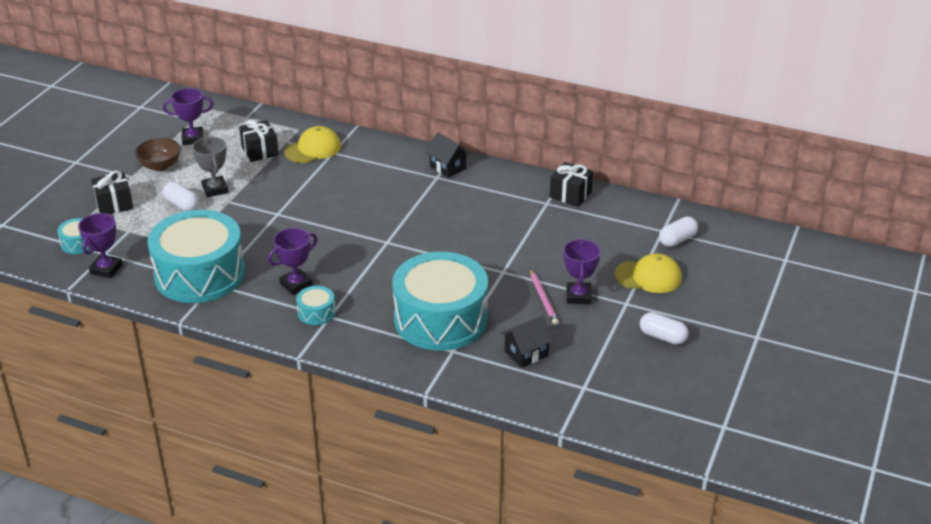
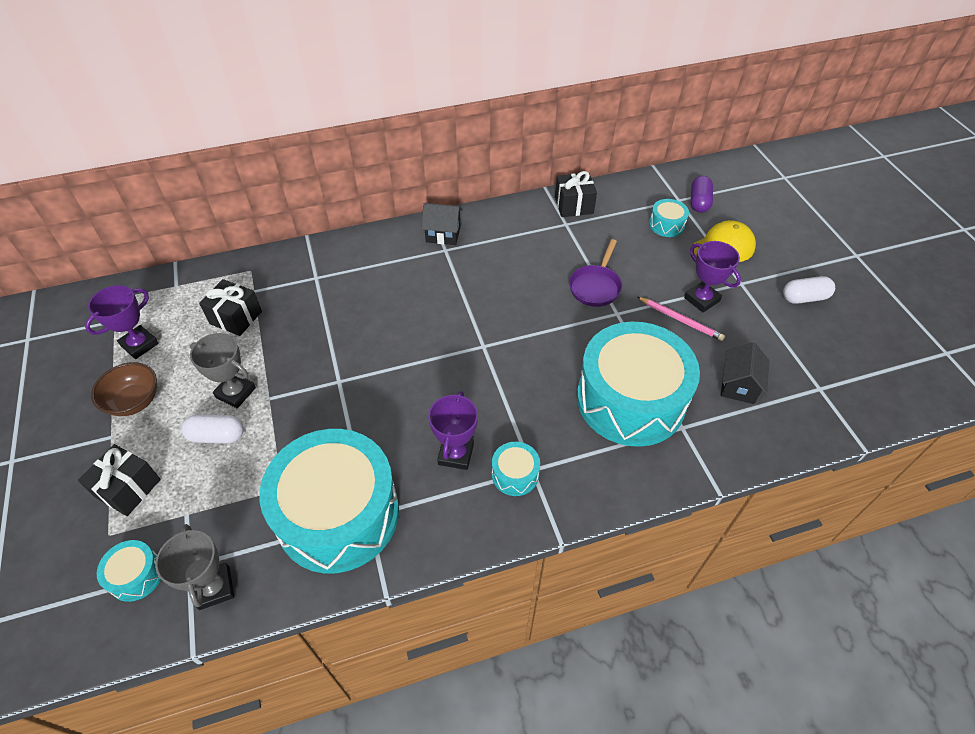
camera: 40 degrees left, 15 degrees up
(106, 269) = (214, 588): purple trophy -> grey trophy
(313, 149) = (291, 284): yellow cap -> none
(511, 249) = (595, 286): none -> purple pan
(625, 241) = (666, 225): none -> turquoise drum
(677, 240) = (699, 202): white capsule -> purple capsule

